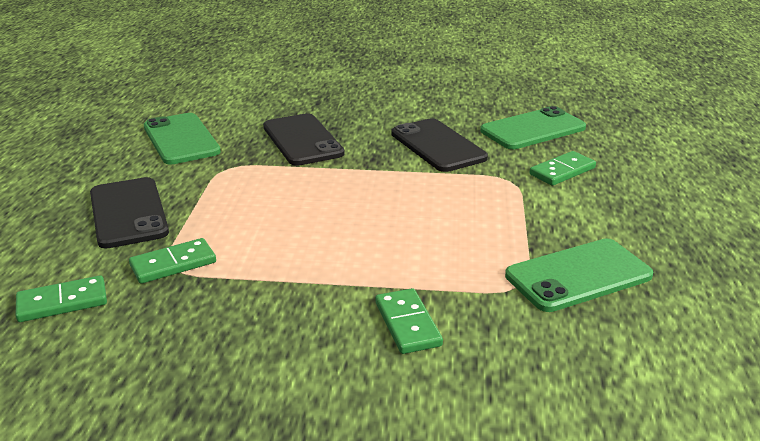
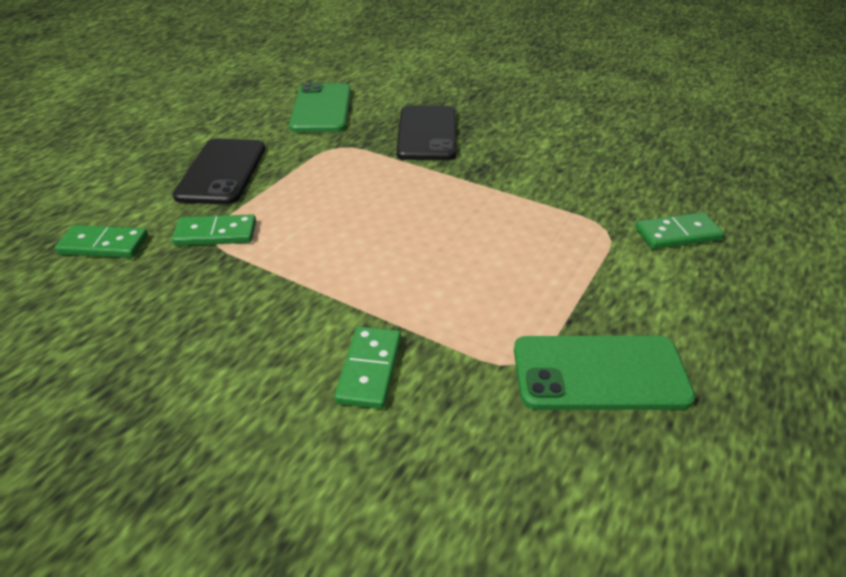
camera: 25 degrees right, 10 degrees up
(437, 146) = (557, 170): black phone -> none
(533, 129) = (679, 174): green phone -> none

